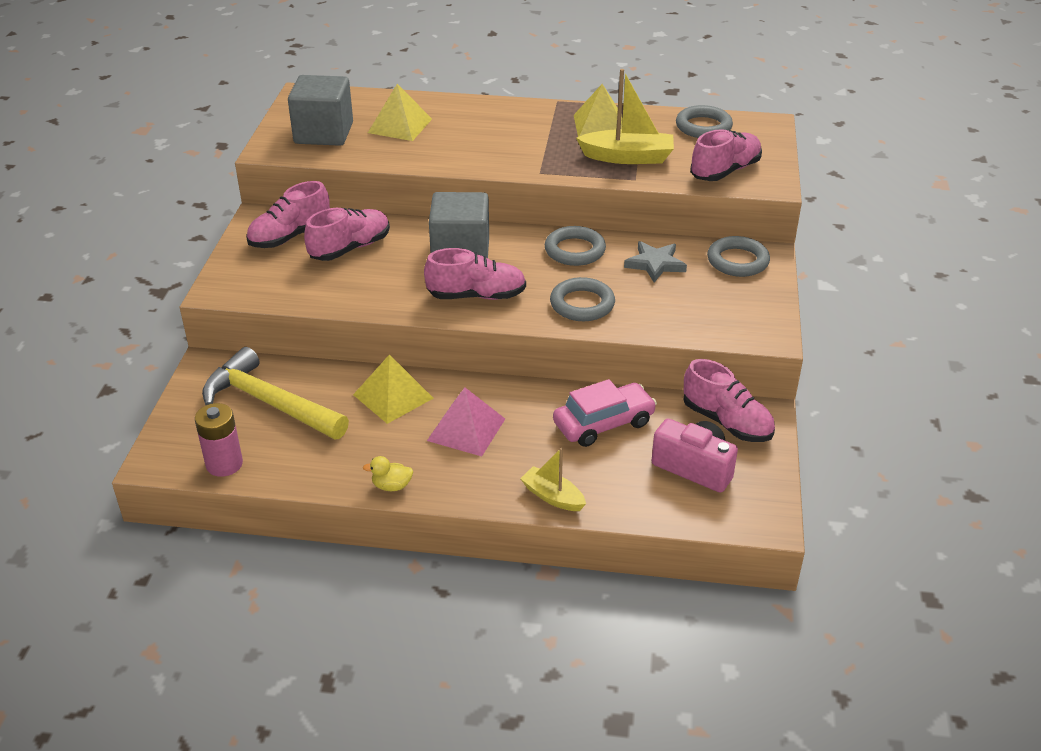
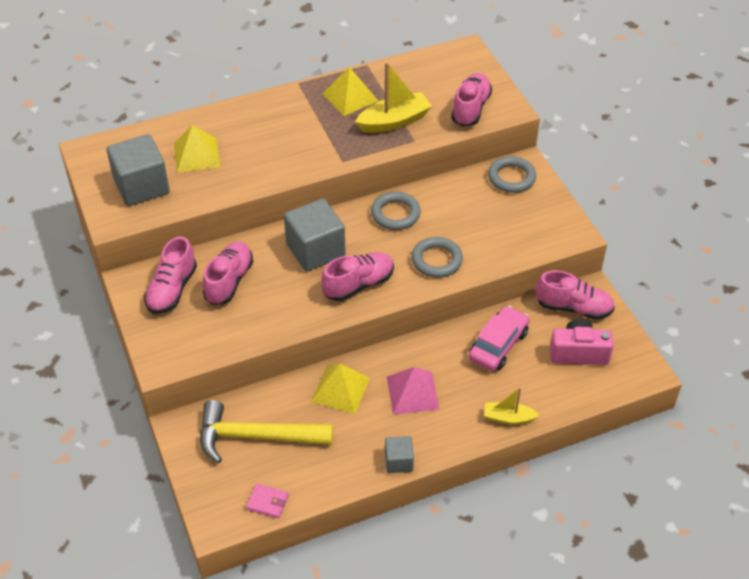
camera: 30 degrees left, 10 degrees up
(224, 464) = (267, 502): pink battery -> pink wallet
(391, 486) = (398, 461): yellow duck -> grey cube
(655, 264) = (459, 203): grey star -> none
(703, 127) = (425, 70): grey ring -> none

